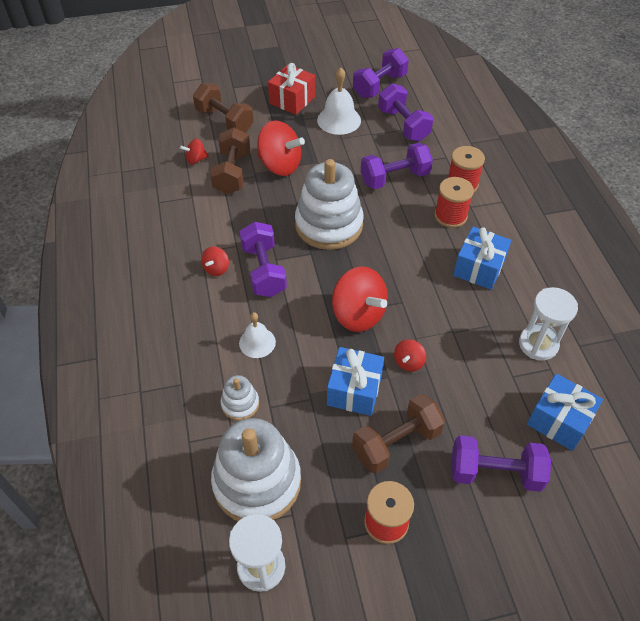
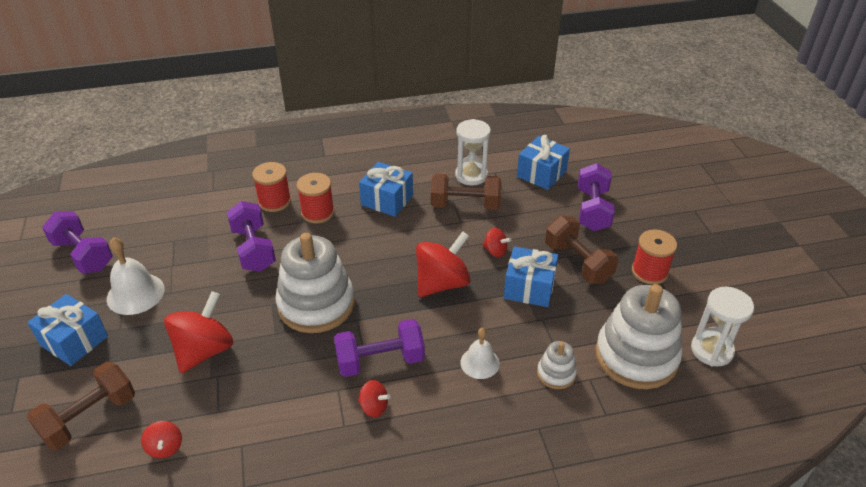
camera: 90 degrees left, 10 degrees down
(232, 173) = (205, 401): brown dumbbell -> brown dumbbell (465, 205)
(292, 100) = (74, 341): red gift -> blue gift
(403, 125) = (166, 238): purple dumbbell -> none

